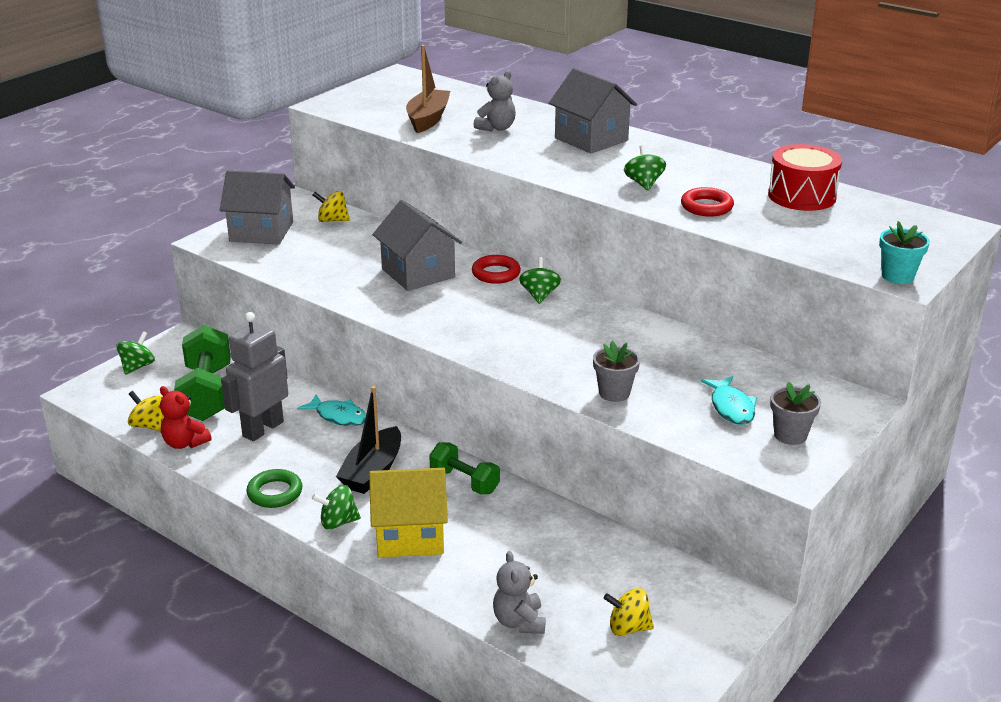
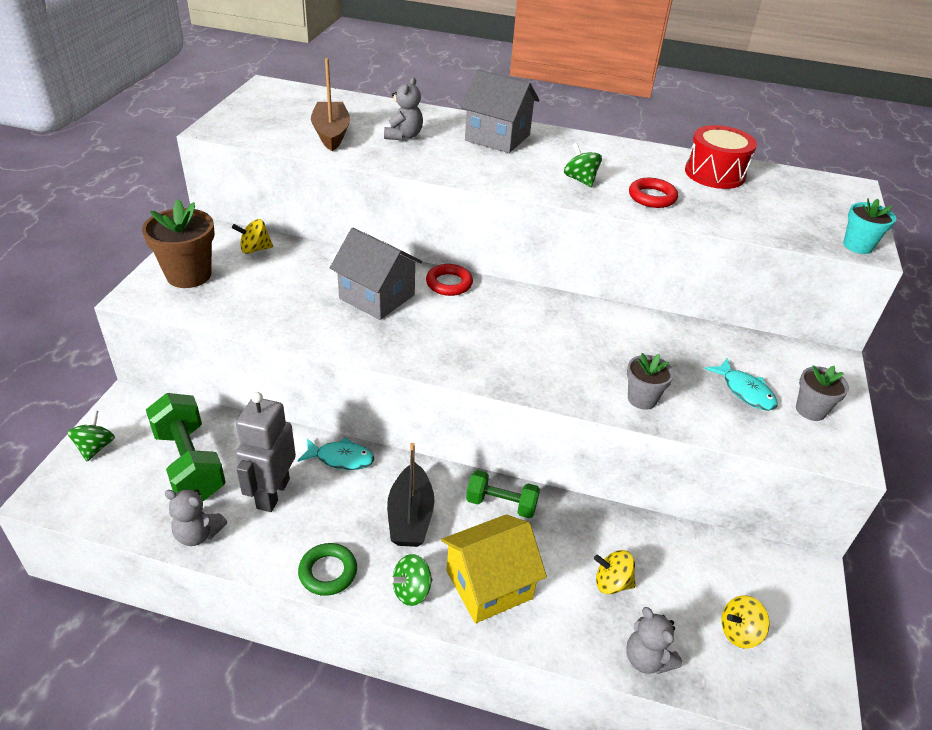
camera: 25 degrees left, 10 degrees up
(149, 425) = (146, 521): yellow spinning top -> yellow spinning top (612, 583)
(185, 443) = (198, 534): red teddy bear -> grey teddy bear
(261, 231) = (189, 275): grey house -> brown flower pot
(539, 295) = (503, 300): green spinning top -> none

